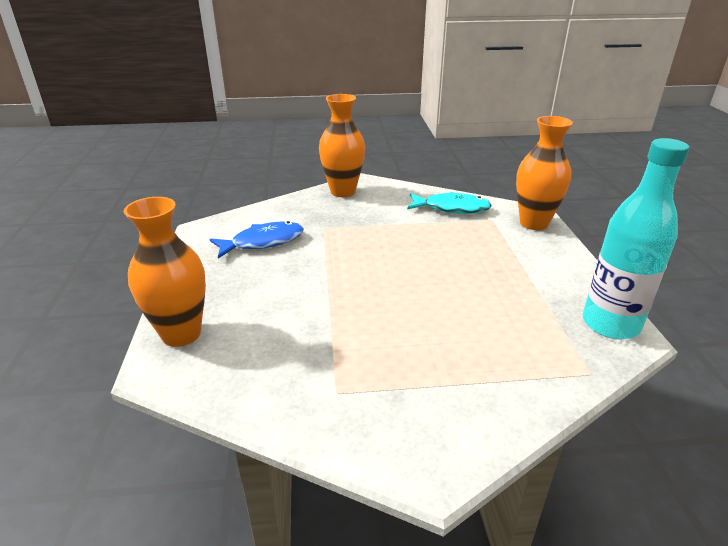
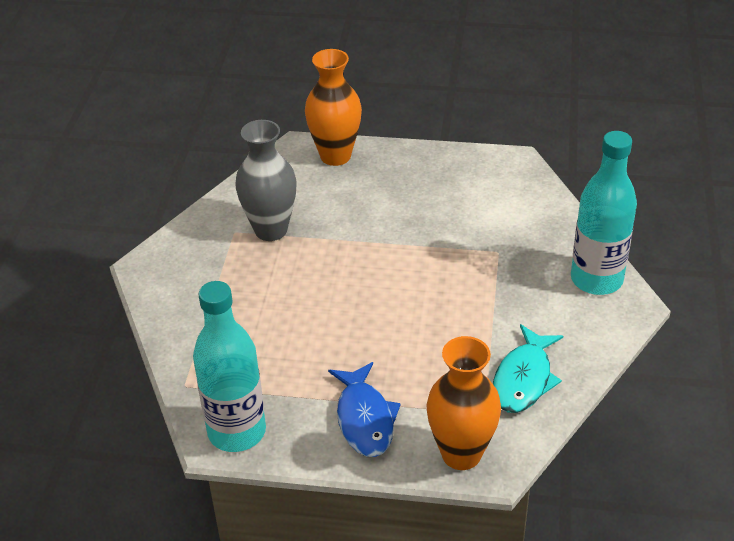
camera: 105 degrees right, 10 degrees up
(263, 242) = (474, 203): blue fish -> blue fish (364, 419)
(326, 360) = (271, 230): none -> grey vase
(343, 192) = (596, 279): orange vase -> turquoise bottle

